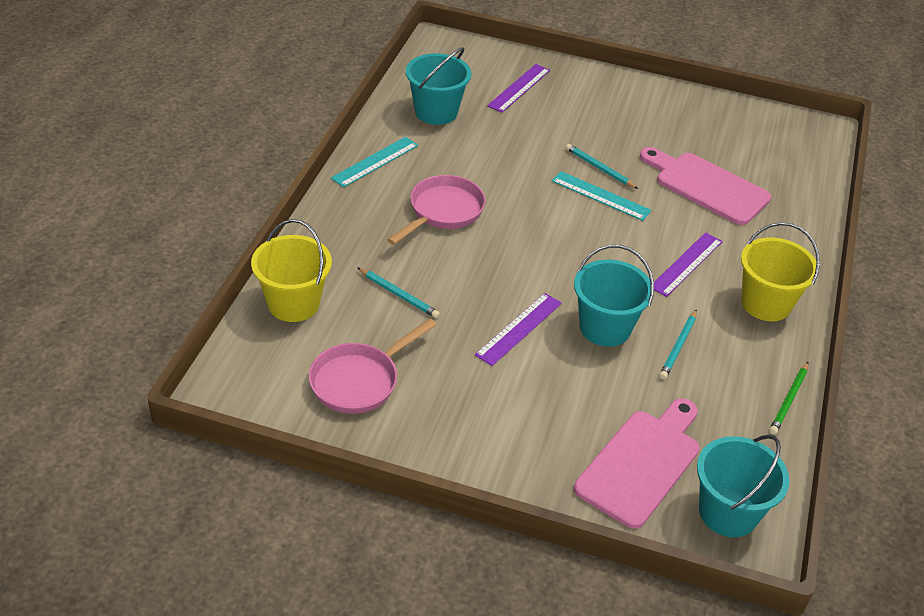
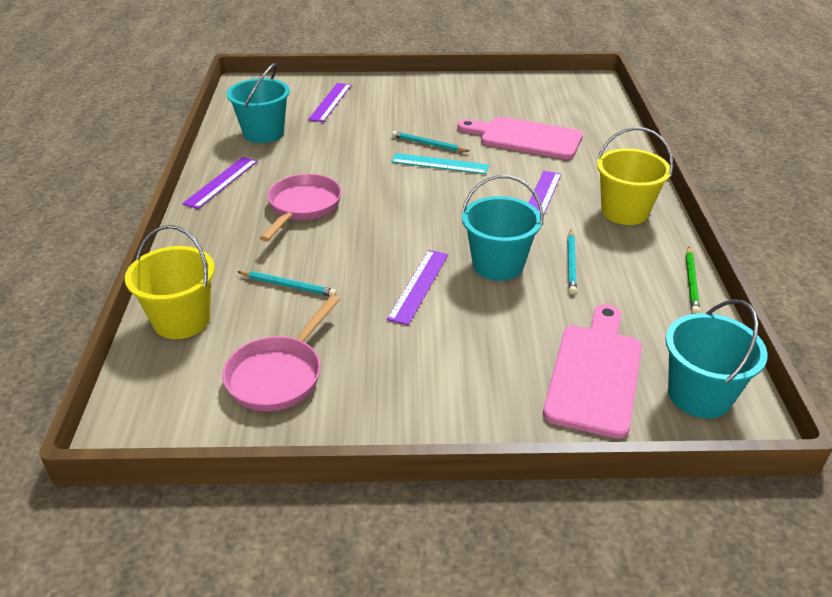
camera: 15 degrees left, 5 degrees down
(375, 162) = (221, 182): turquoise ruler -> purple ruler

